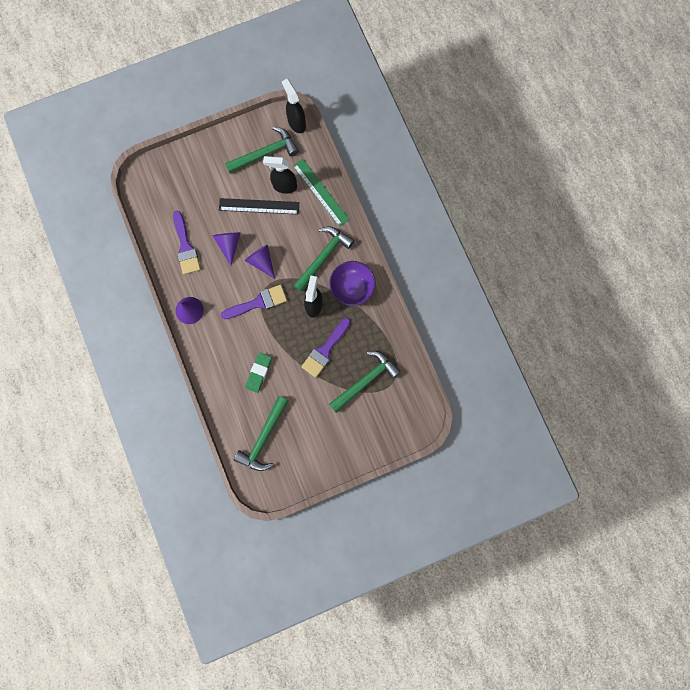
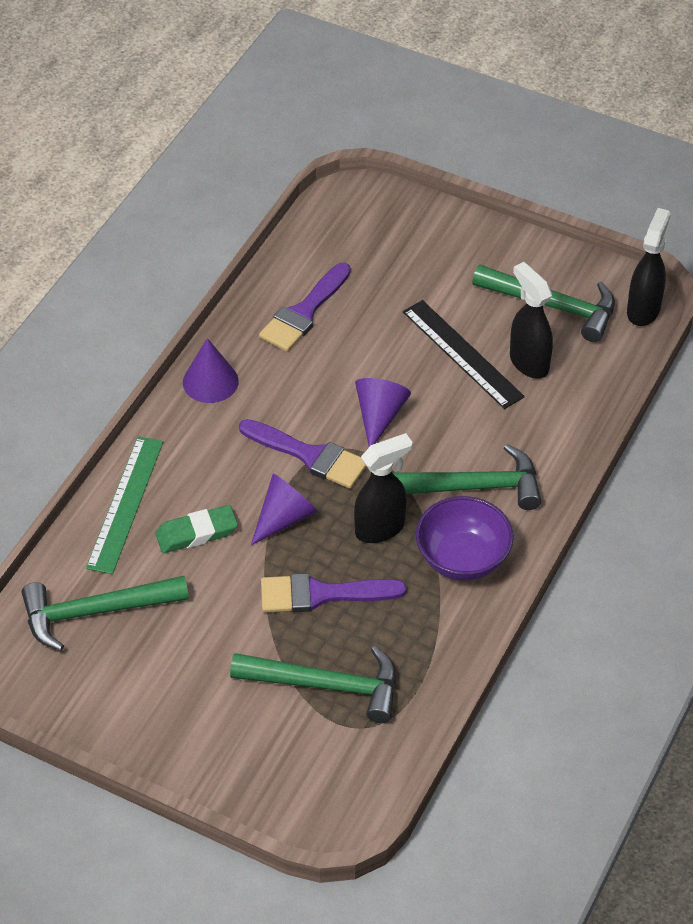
camera: 50 degrees right, 30 degrees down
(229, 245) = (362, 359): purple cone -> purple cone (284, 518)
(321, 192) = (570, 413): green ruler -> green ruler (125, 504)

